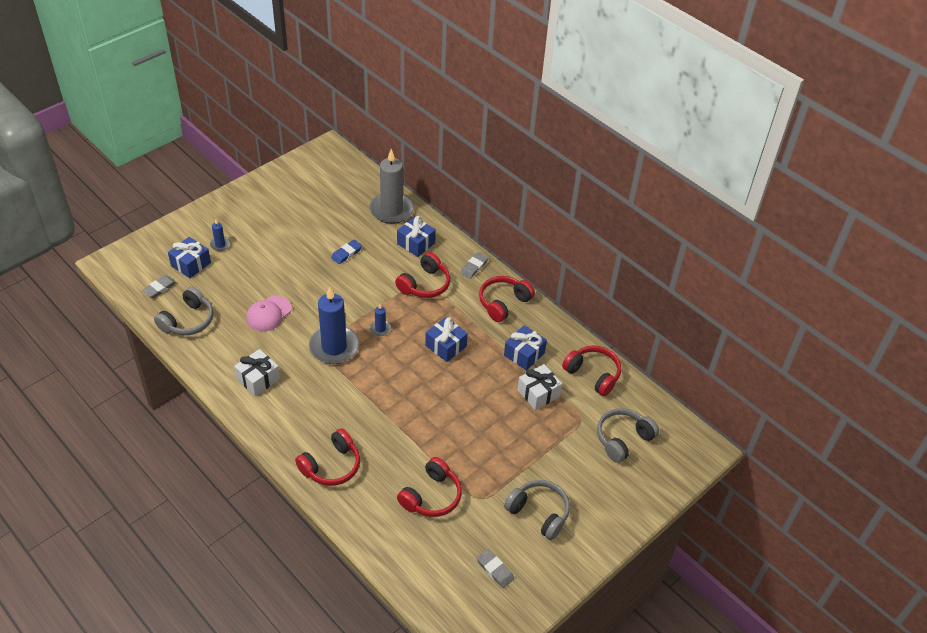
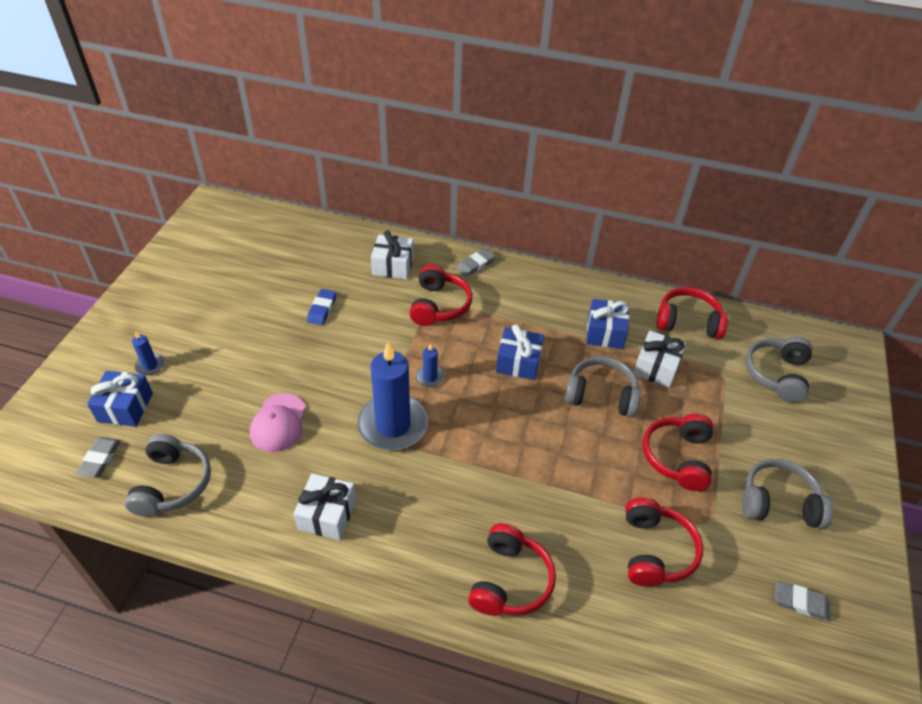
camera: 30 degrees left, 0 degrees up
(391, 210) = (337, 242): grey candle -> none
(416, 243) = (393, 266): blue gift -> white gift
(474, 267) = (475, 265): grey eraser -> grey eraser turned 45 degrees clockwise
(482, 392) = (601, 395): none -> grey headphones
(503, 303) = (537, 289): red headphones -> red headphones (678, 457)

